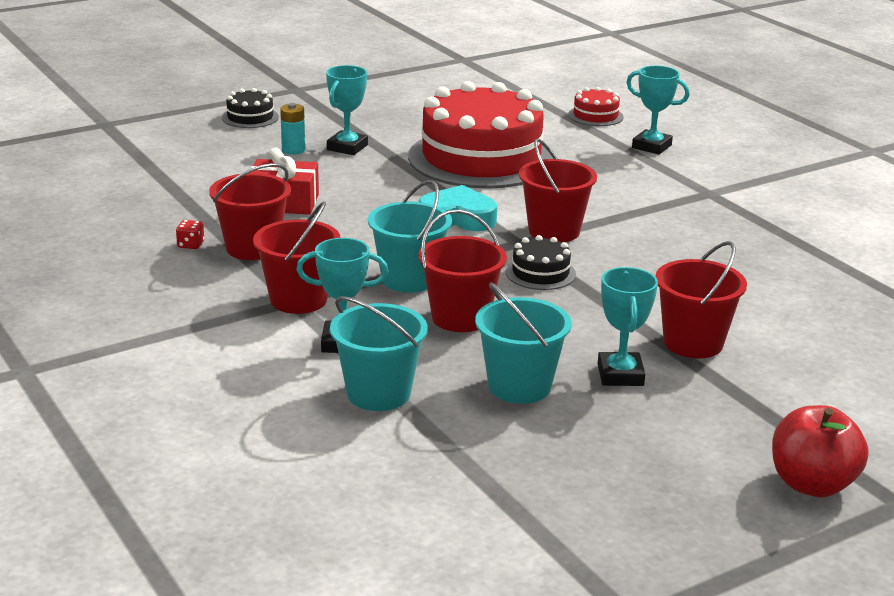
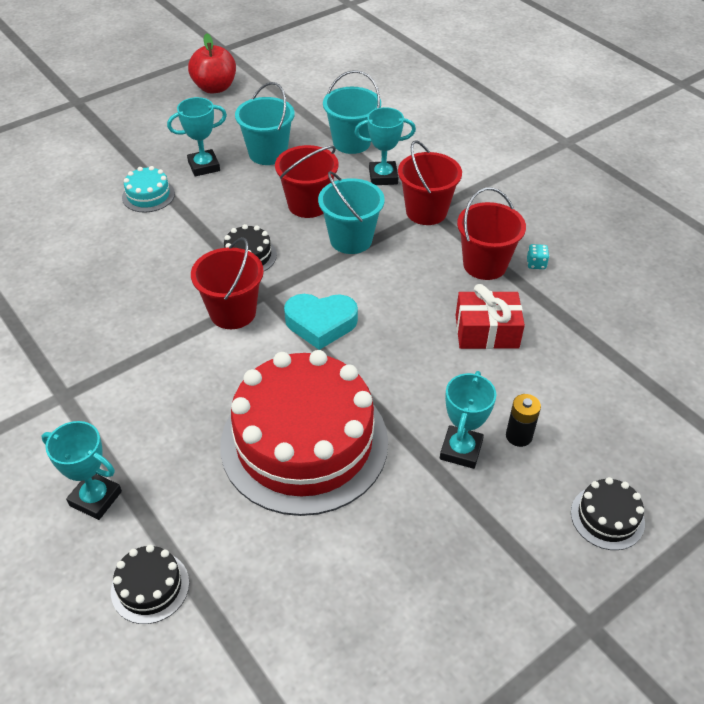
camera: 175 degrees right, 20 degrees up
(190, 245) = (536, 264): red dice -> turquoise dice
(293, 150) = (519, 436): turquoise battery -> black battery
(595, 116) = (150, 587): red cake -> black cake
(620, 375) = (204, 166): turquoise trophy -> turquoise trophy turned 75 degrees clockwise
(693, 343) = (148, 195): red bucket -> turquoise cake
(812, 484) = (117, 108): red apple -> red apple (214, 88)

